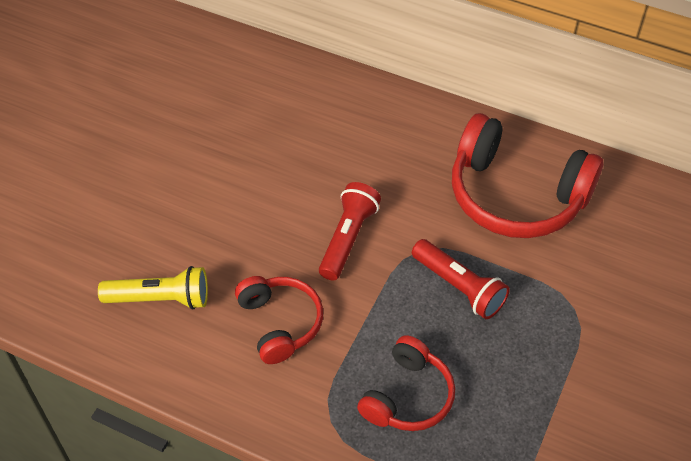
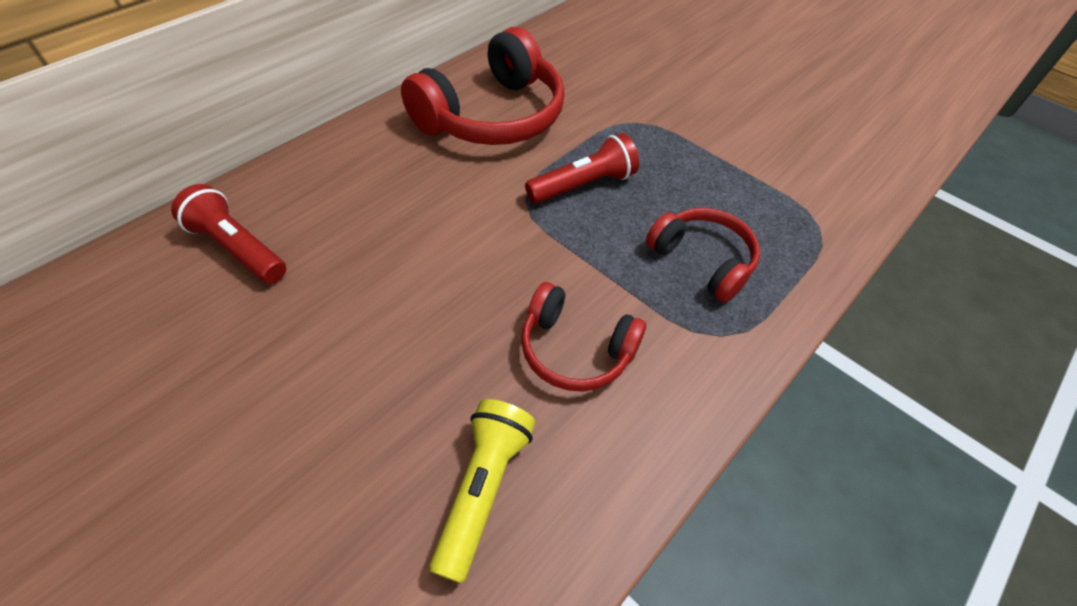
camera: 75 degrees left, 0 degrees up
(280, 323) = (575, 350): red headphones -> red headphones turned 150 degrees counterclockwise
(348, 238) = (481, 253): red flashlight -> red flashlight (238, 248)

